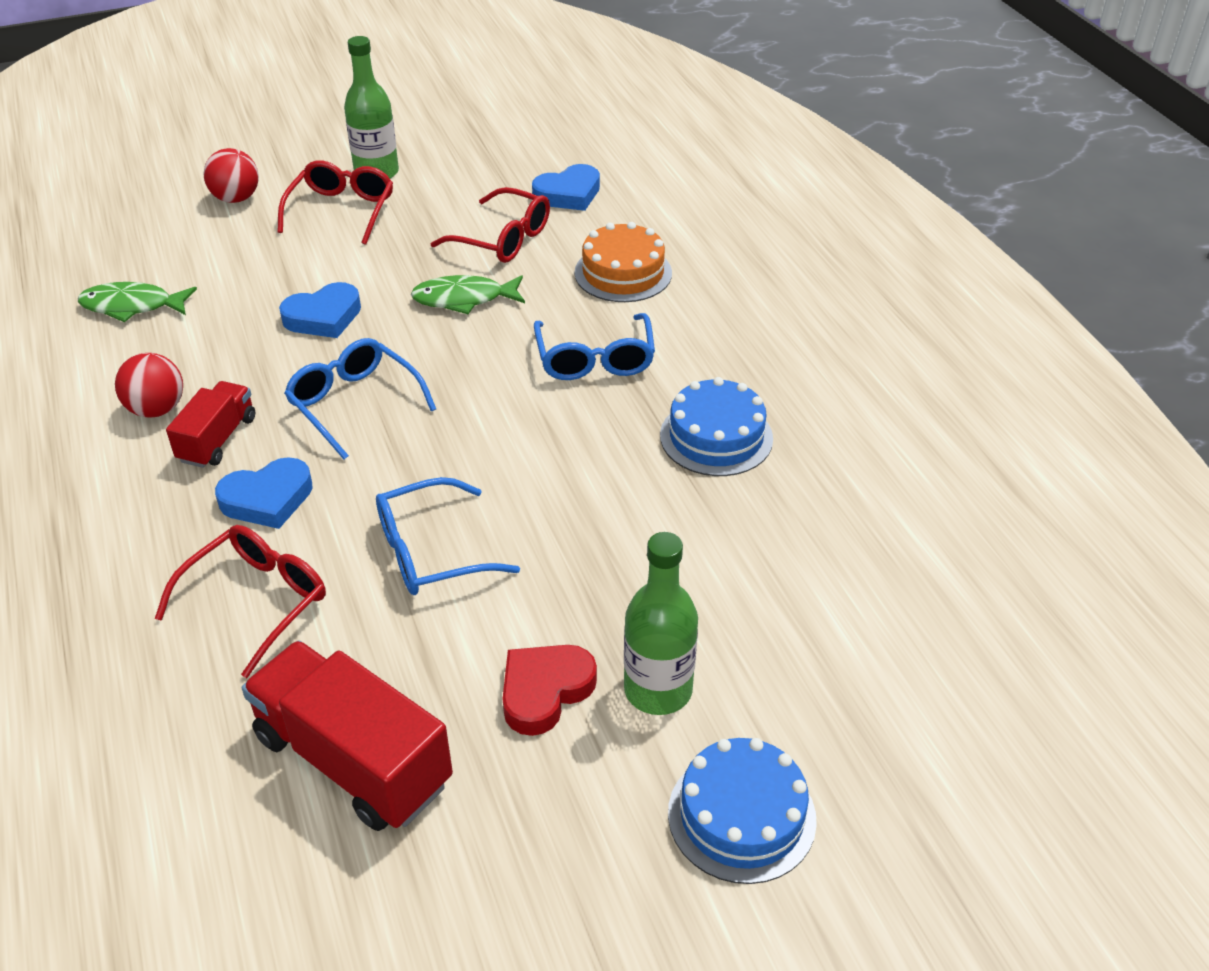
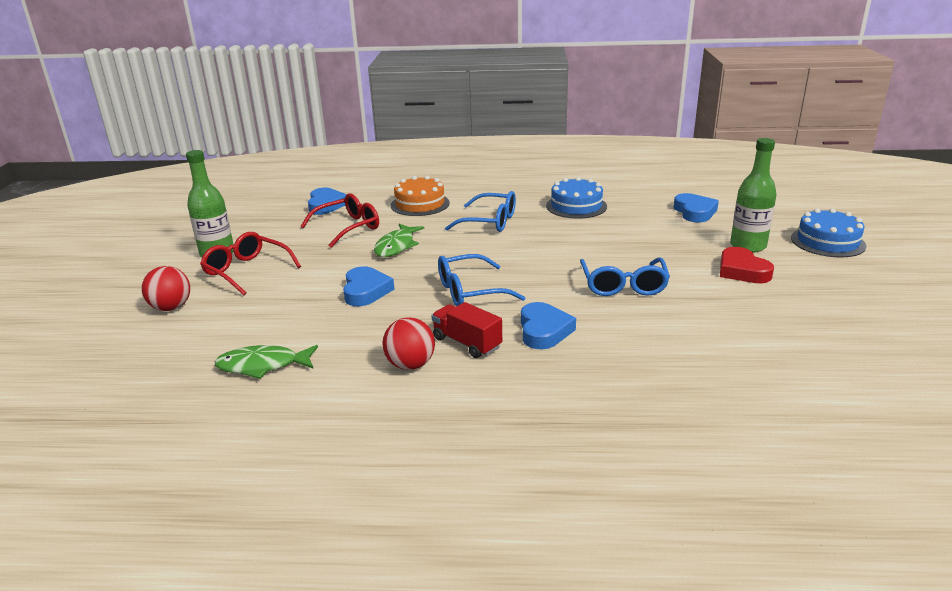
camera: 65 degrees left, 15 degrees down
(132, 306) = (262, 366): green fish -> green fish turned 60 degrees clockwise
(255, 602) = (641, 344): red glasses -> none
(353, 760) = (781, 327): red truck -> none
(782, 595) = (694, 212): none -> blue heart

